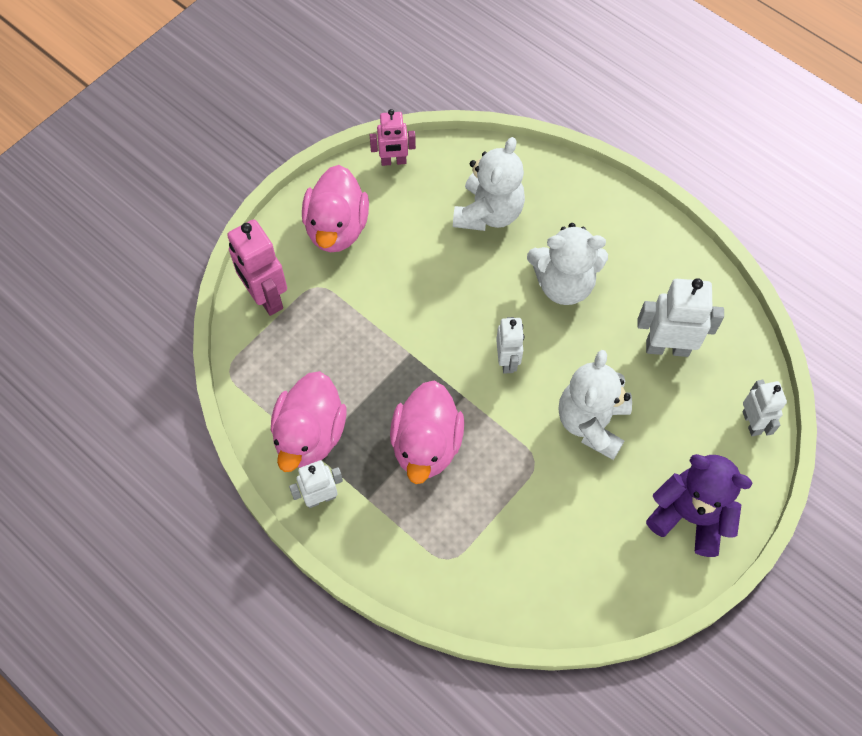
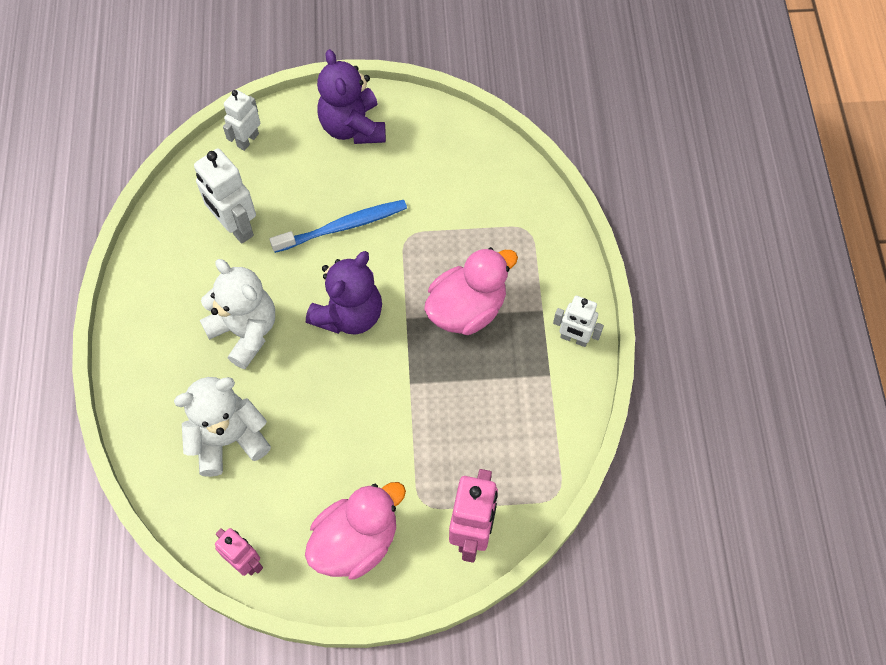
camera: 135 degrees left, 0 degrees up
(310, 435) = (541, 388): pink duck -> none
(507, 361) = (349, 314): white robot -> purple teddy bear
(592, 422) = (343, 226): white teddy bear -> blue toothbrush

